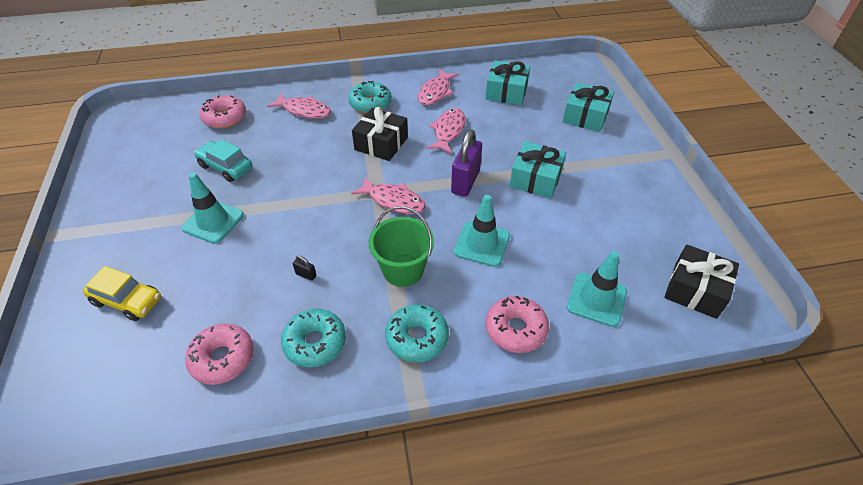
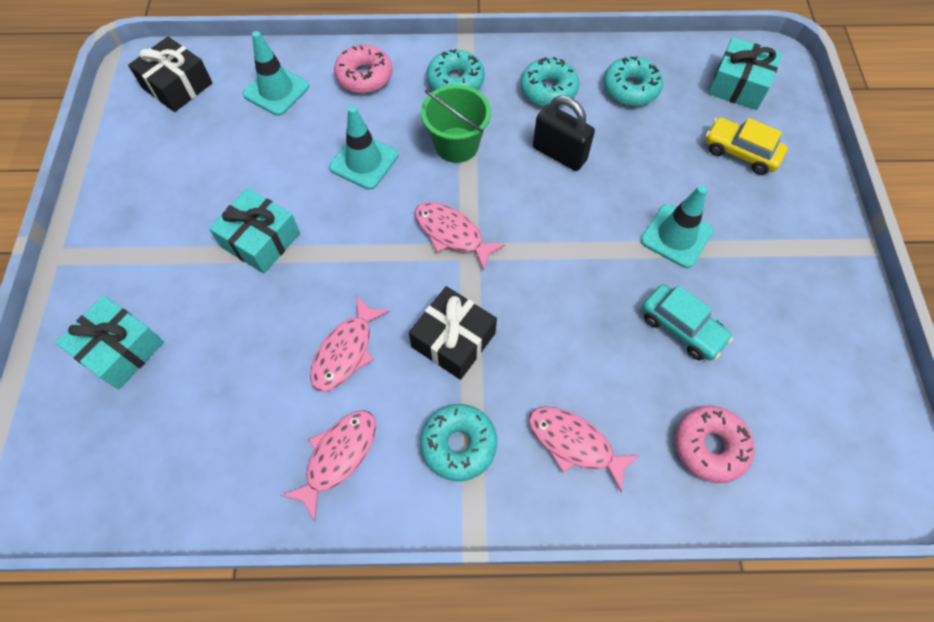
camera: 170 degrees left, 15 degrees up
(222, 358) = (630, 88): pink donut -> turquoise donut
(306, 275) = (559, 154): black padlock -> black padlock, size x2.44
(465, 182) = (353, 249): purple padlock -> none
(506, 92) = (214, 436): turquoise gift -> turquoise gift (738, 85)

